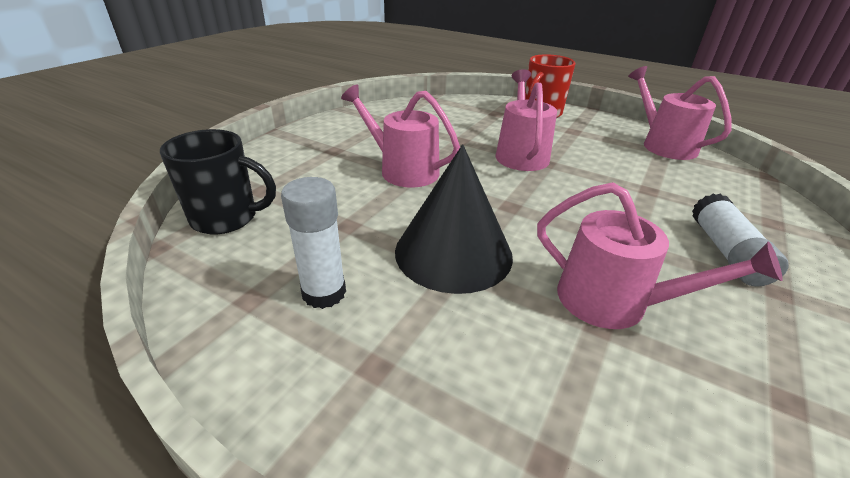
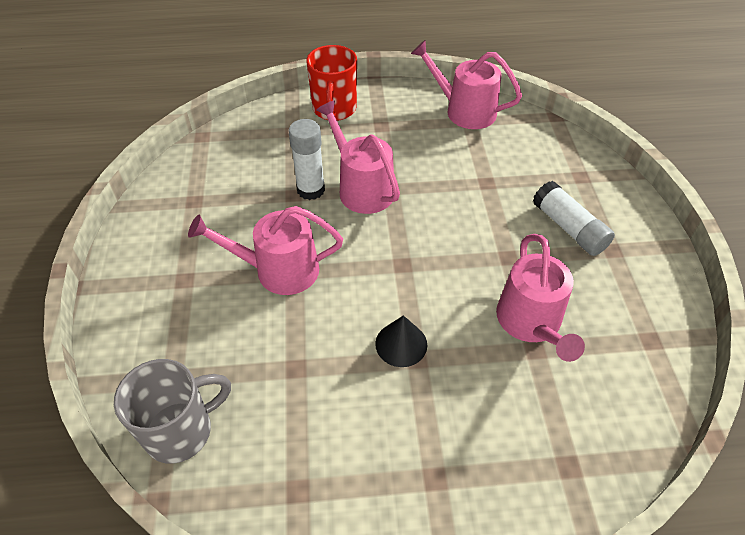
camera: 35 degrees left, 15 degrees up
(226, 218) = (181, 431): black mug -> grey mug
(324, 293) = (345, 446): white glue stick -> white glue stick (311, 190)
(453, 252) = (401, 344): black cone -> black cone, size x0.50
(613, 302) = (531, 322): pink watering can -> pink watering can turned 90 degrees clockwise

